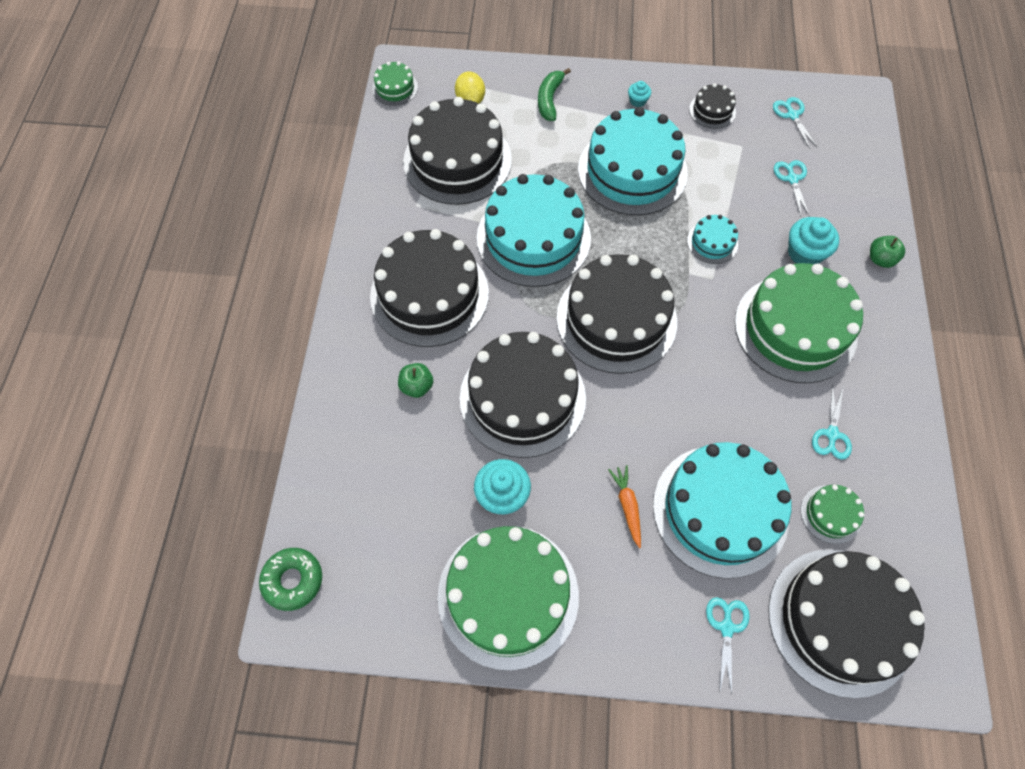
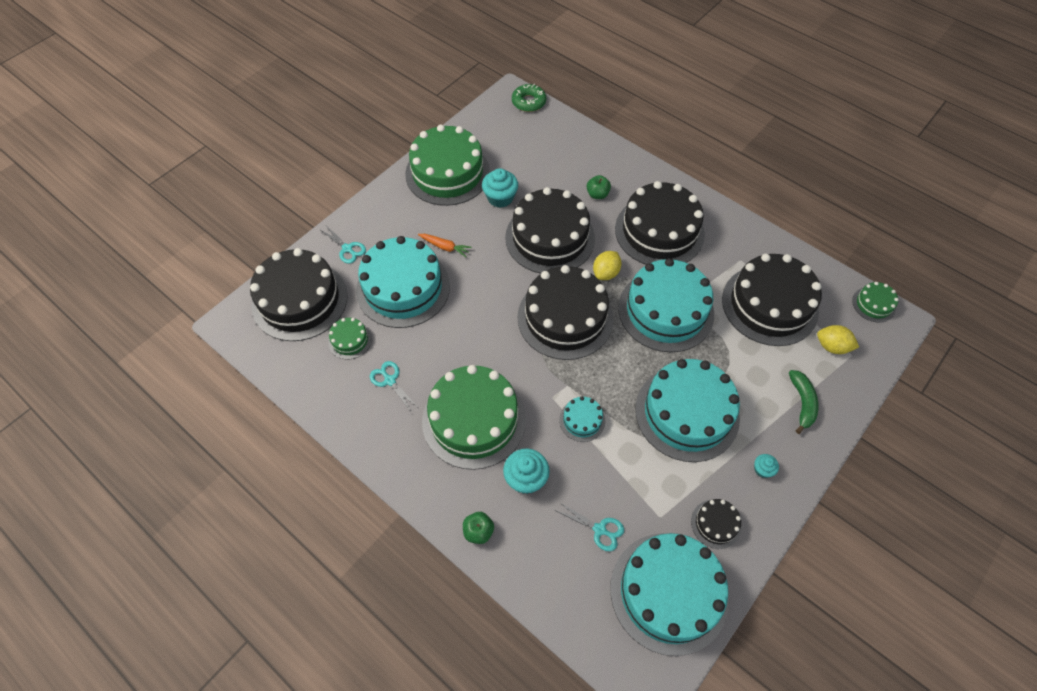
camera: 125 degrees right, 5 degrees down
(528, 314) = (605, 273): none -> yellow lemon
(550, 99) = (802, 403): green banana -> green banana turned 45 degrees clockwise
(792, 115) = (669, 592): turquoise scissors -> turquoise cake

